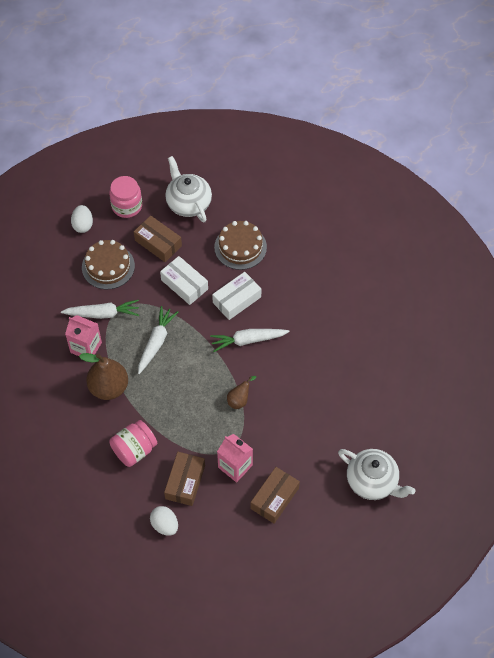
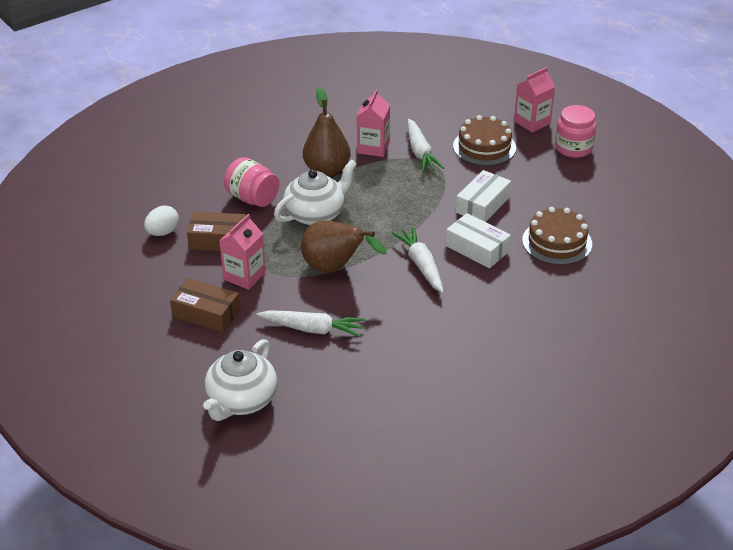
camera: 80 degrees right, 20 degrees down
(83, 225) = (532, 122): white egg -> pink carton
(156, 342) = (395, 194): white carrot -> white carrot (312, 329)
(158, 243) = (532, 177): brown box -> none
(188, 203) = (602, 192): white teapot -> white teapot (316, 214)
(239, 400) = (335, 268): brown pear -> brown pear, size x1.96

